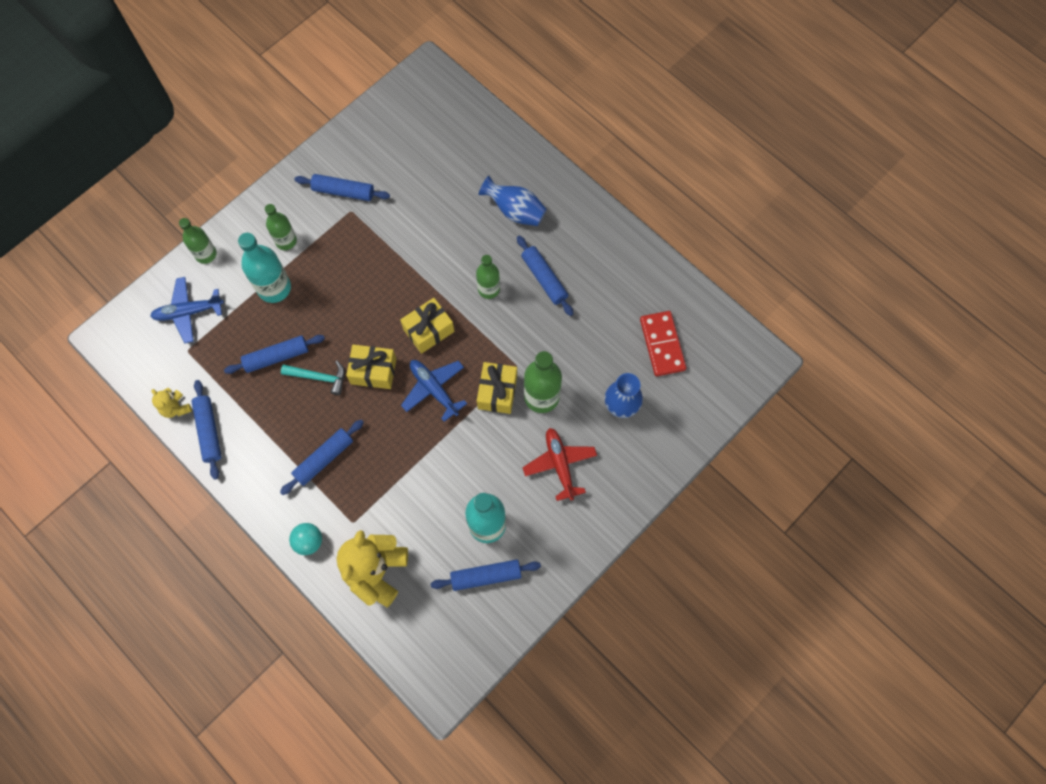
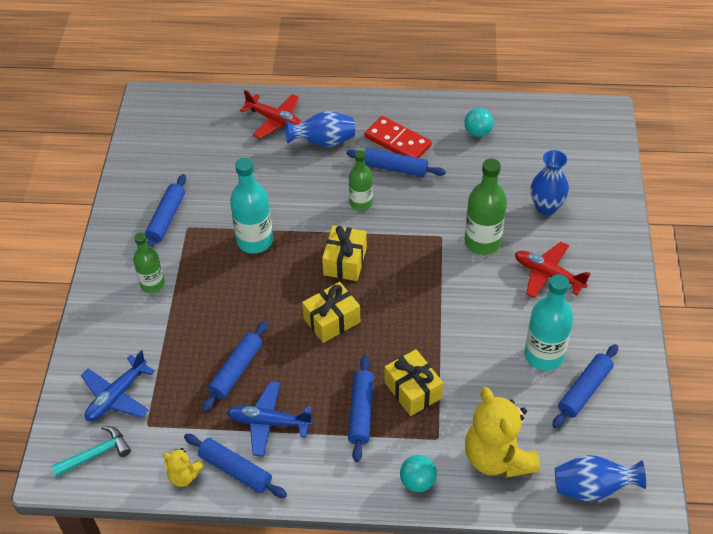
camera: 40 degrees left, 20 degrees down
(206, 254) = (87, 343): green bottle -> none
(274, 288) = (179, 323): turquoise bottle -> turquoise bottle (255, 241)
(319, 377) = (291, 358): turquoise hammer -> turquoise hammer (96, 454)
(343, 191) = (166, 218): blue rolling pin -> blue rolling pin turned 45 degrees counterclockwise
(413, 649) = (592, 488): none -> blue vase
(434, 389) = (395, 297): blue plane -> blue plane (269, 422)
(497, 392) = (446, 263): yellow gift -> yellow gift (413, 390)
(499, 163) = (275, 120): none -> red plane
(640, 296) = (477, 132): none -> turquoise ball
(662, 344) = (528, 150): red domino -> red domino (398, 141)

